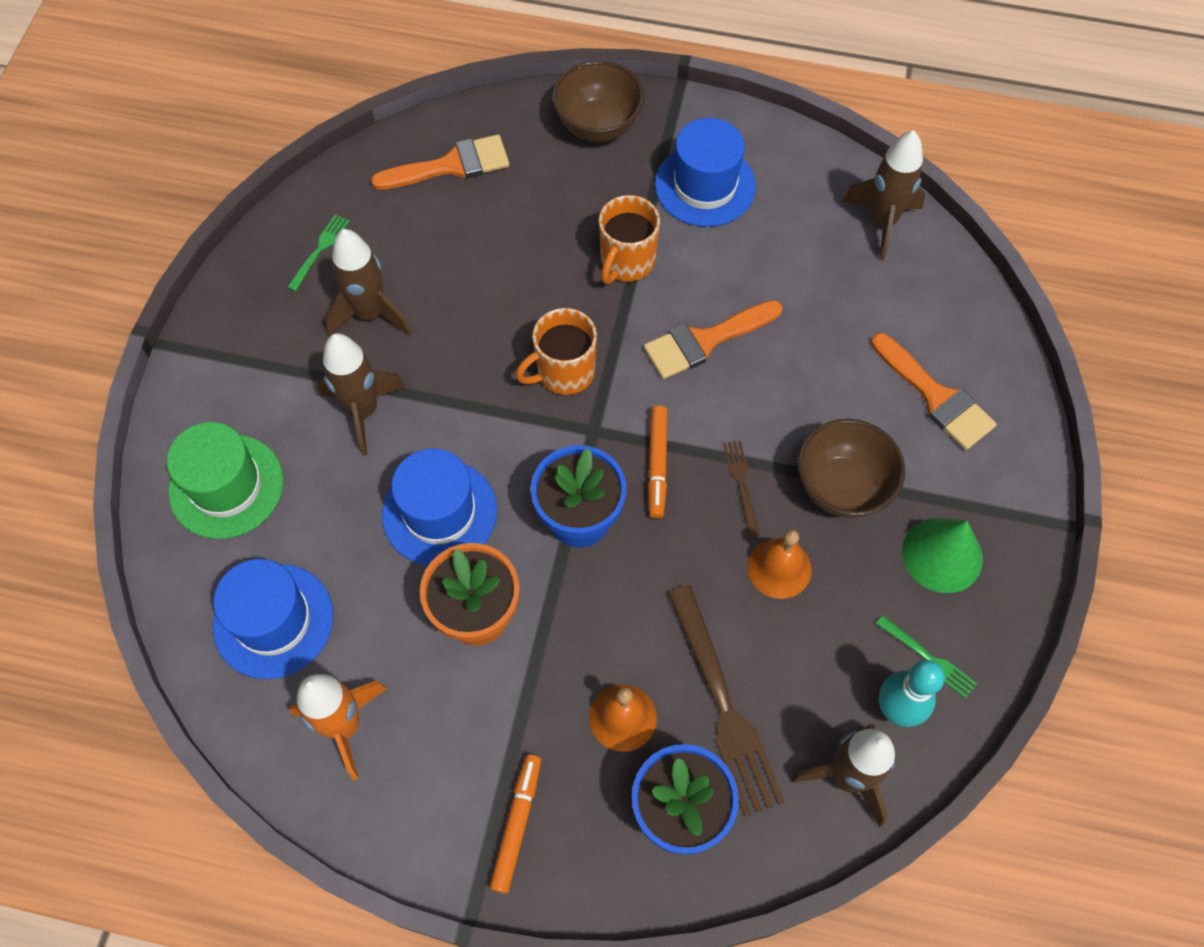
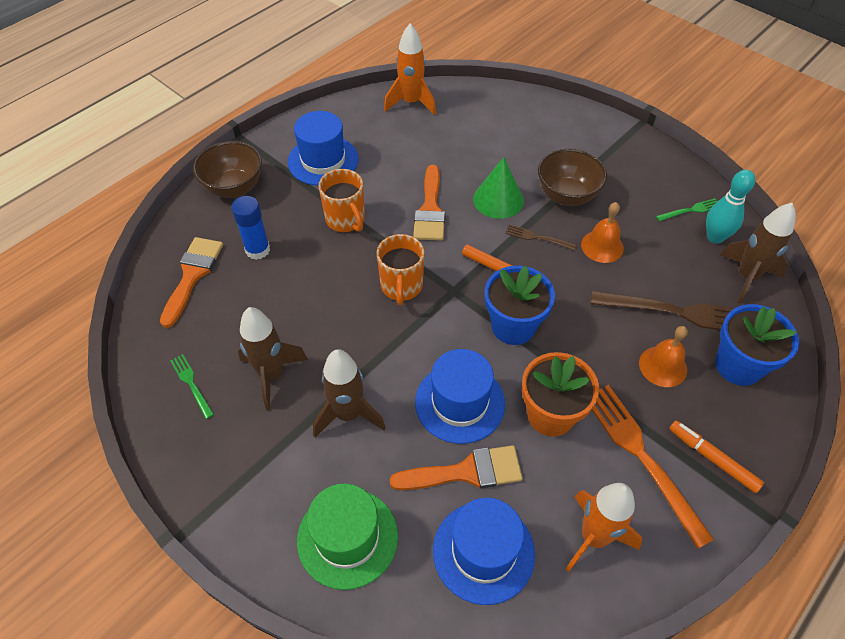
camera: 60 degrees left, 10 degrees down
(476, 738) = (640, 455): none -> orange fork
(524, 202) = (257, 250): none -> blue glue stick
(881, 222) = (411, 103): brown rocket -> orange rocket
(936, 397) = (535, 134): orange brush -> orange brush (466, 472)
(942, 555) = (632, 176): green cone -> green cone (498, 199)

